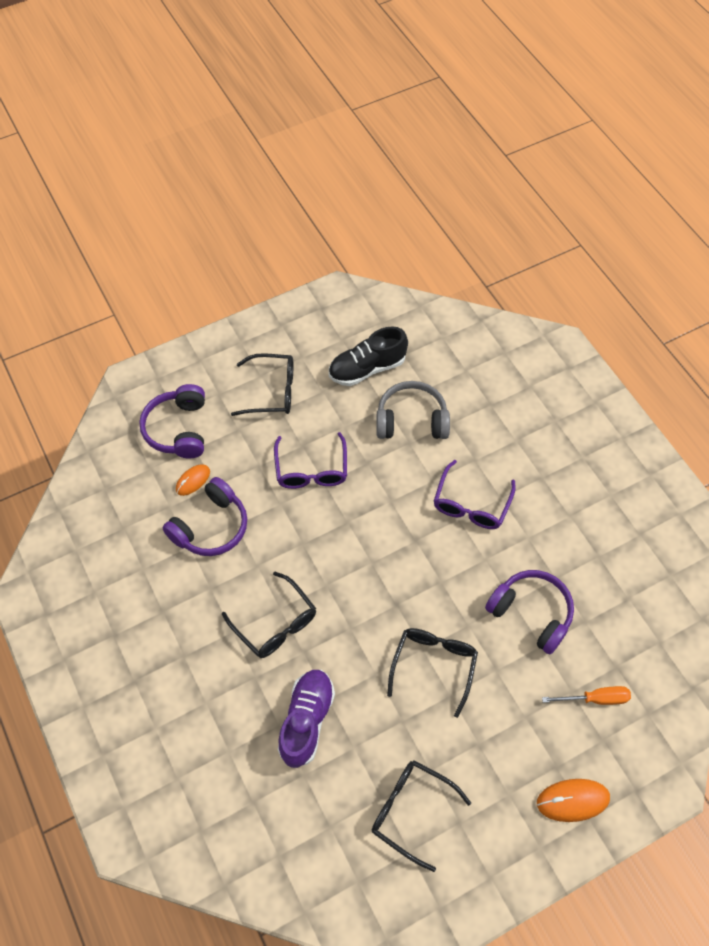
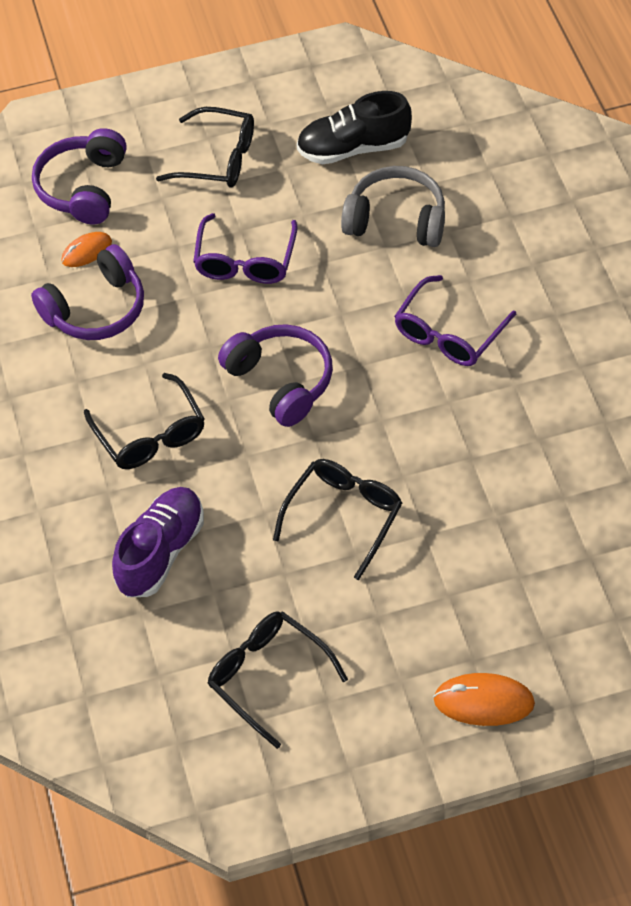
camera: 15 degrees right, 5 degrees down
(531, 613) = (493, 475): purple headphones -> purple headphones (281, 381)
(595, 699) = (550, 590): orange screwdriver -> none

